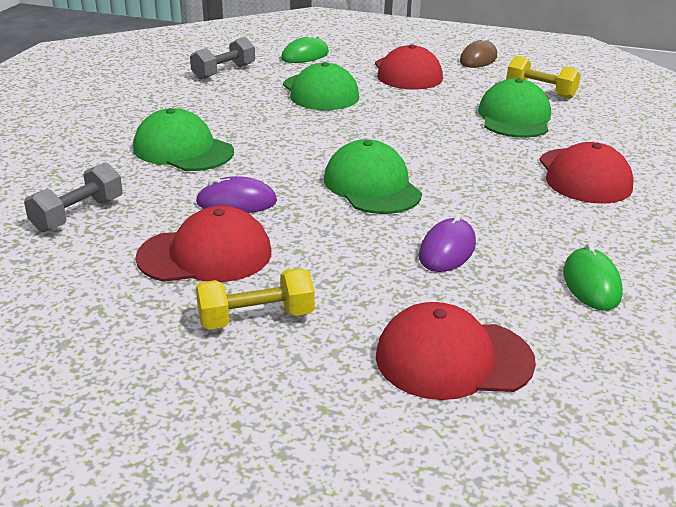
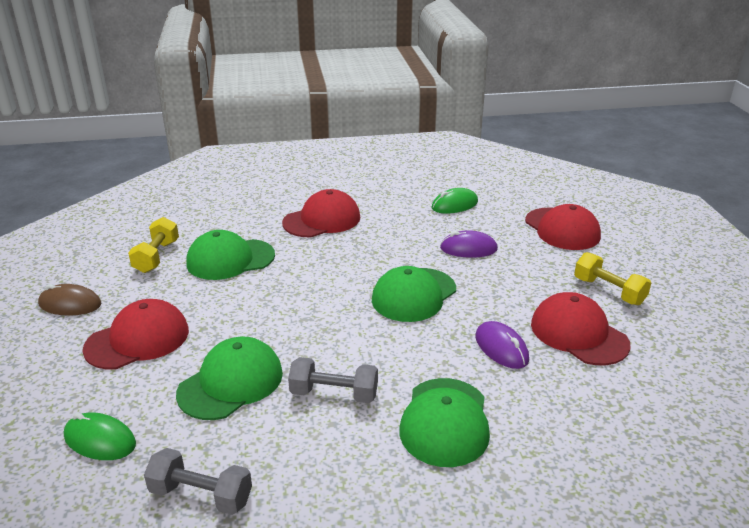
camera: 115 degrees left, 0 degrees up
(78, 214) = (611, 426): grey dumbbell -> grey dumbbell (334, 394)

